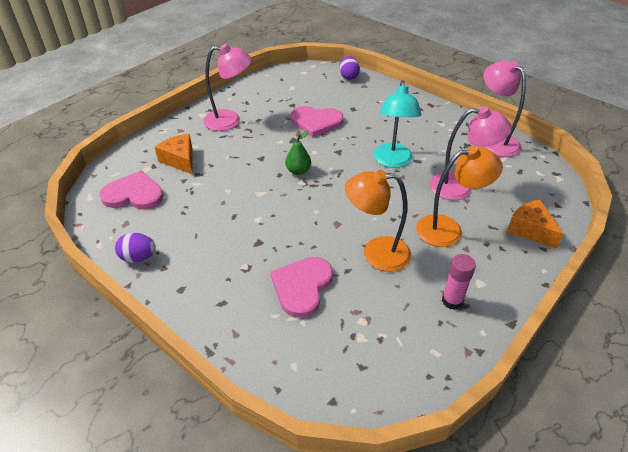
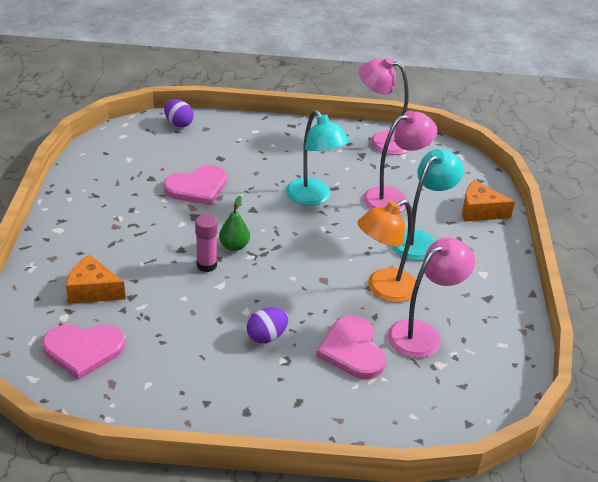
camera: 40 degrees left, 5 degrees down
(133, 194) = (83, 350): pink heart -> pink heart turned 150 degrees counterclockwise
(138, 257) = (168, 407): purple egg -> purple egg (267, 336)
(230, 121) = (100, 223): pink lamp -> pink lamp (422, 334)
(448, 229) = (420, 240): orange lamp -> turquoise lamp
(452, 301) = (477, 298): pink glue stick -> pink glue stick (206, 265)

